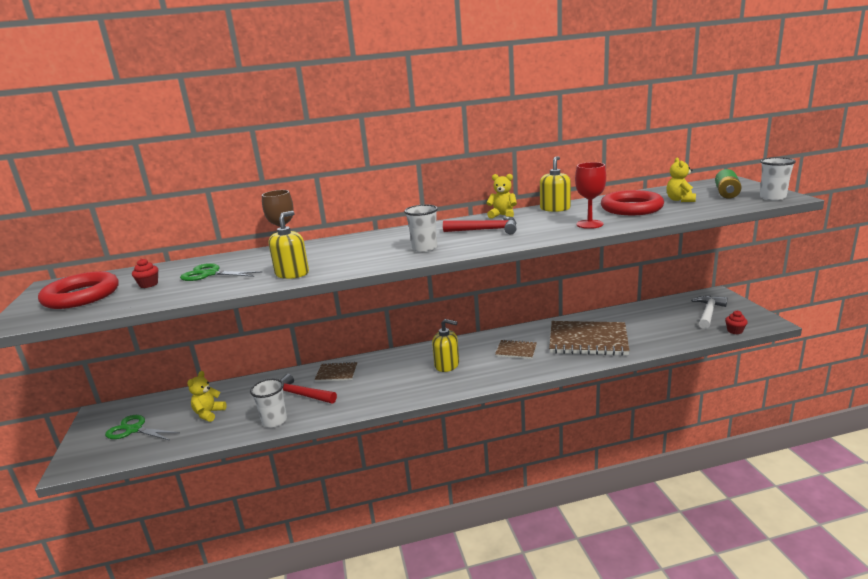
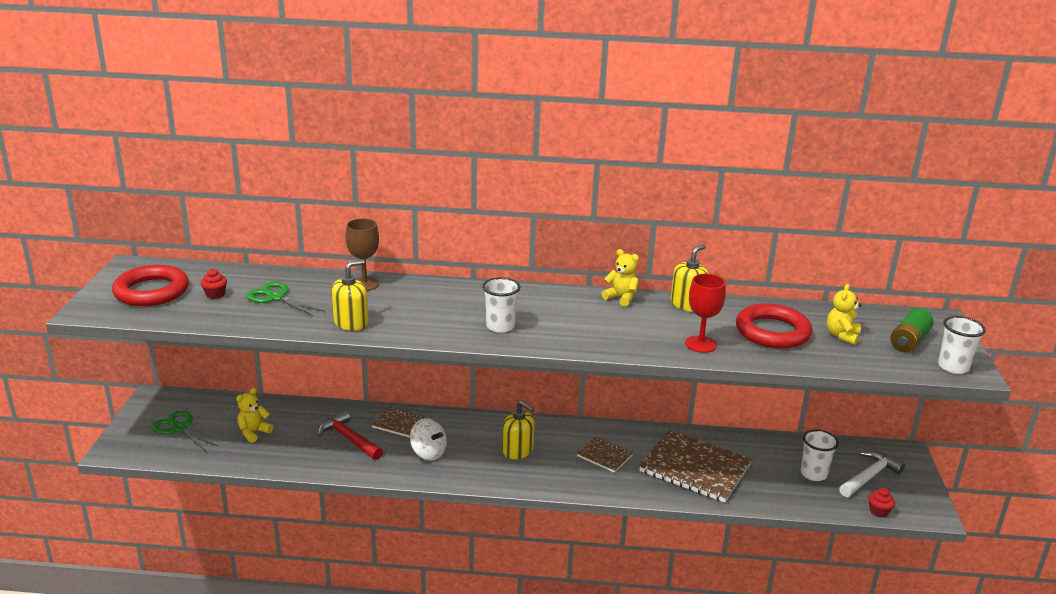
camera: 15 degrees right, 5 degrees up
(274, 421) = (311, 462): white cup -> white cup (813, 474)
(374, 386) = (428, 453): none -> white spinning top
(486, 230) = (584, 317): red hammer -> none

